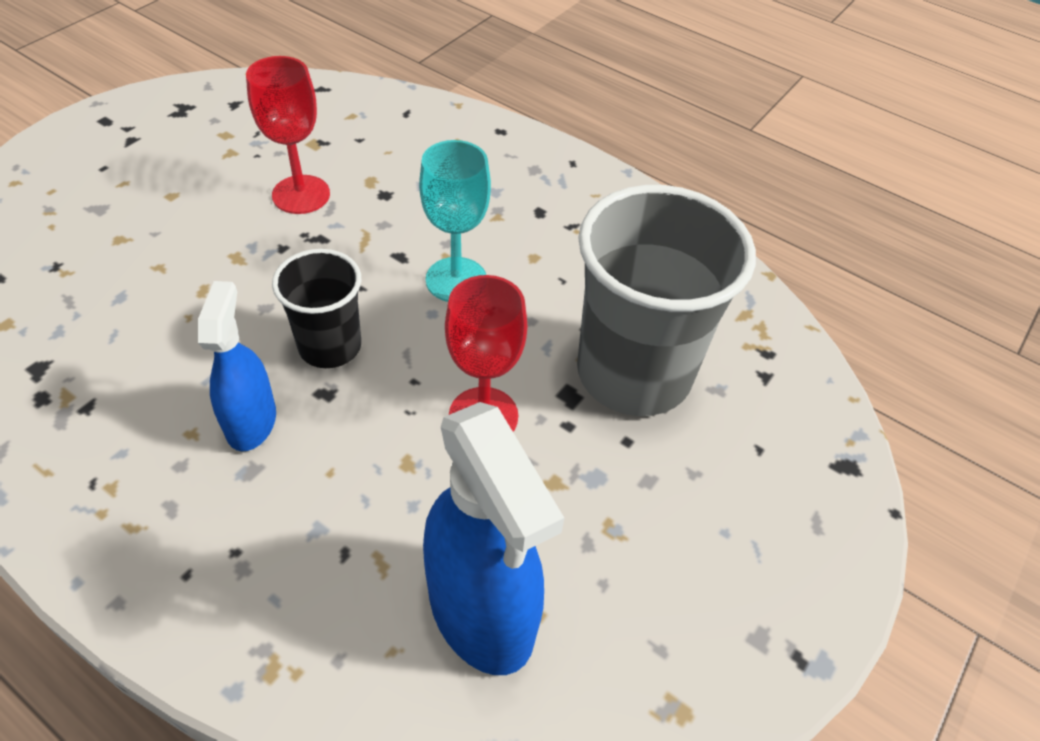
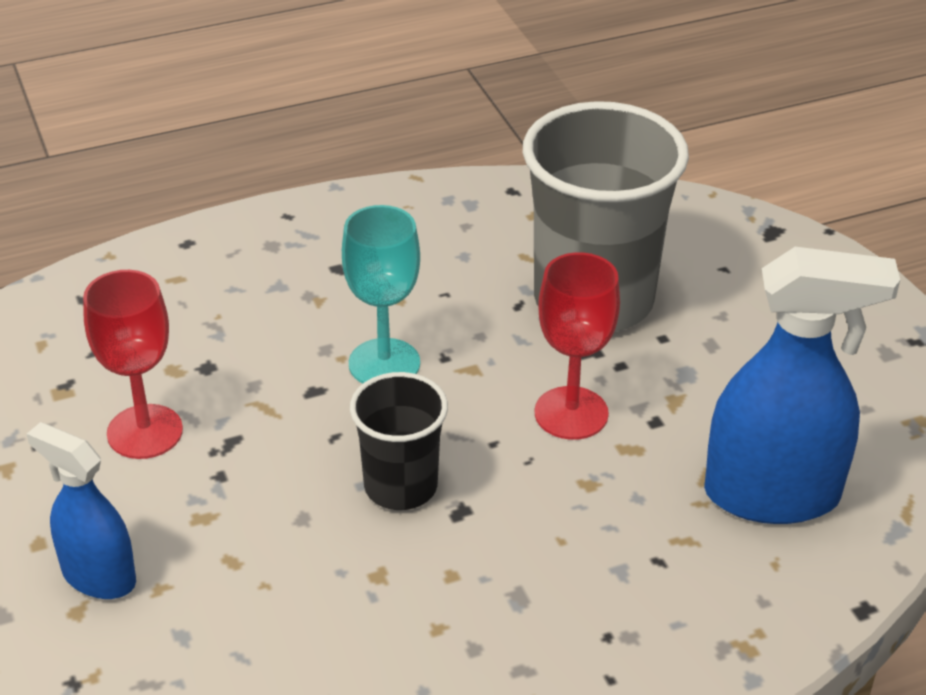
camera: 55 degrees left, 10 degrees down
(251, 422) = (457, 577): blue spray bottle -> blue spray bottle (98, 576)

